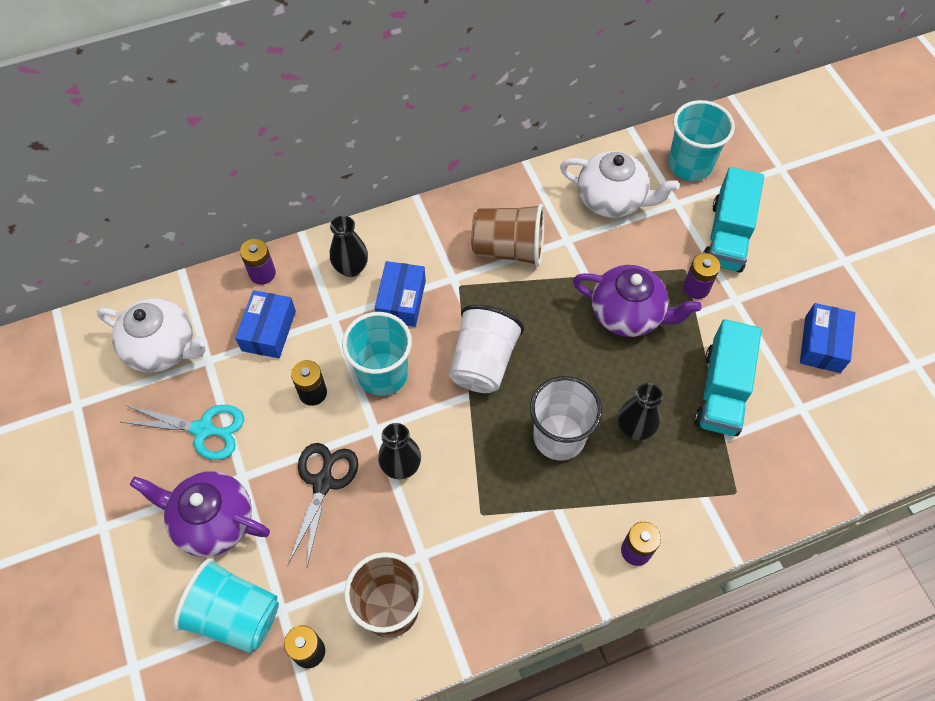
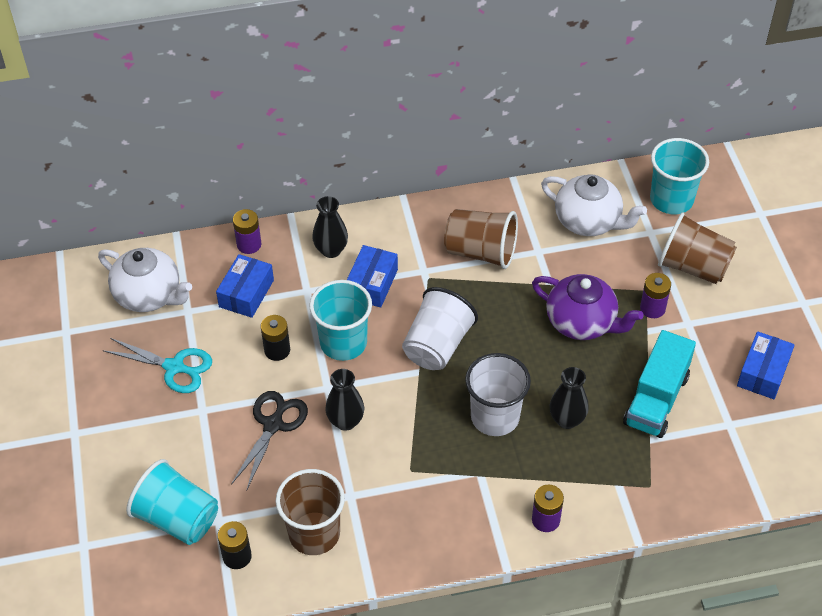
camera: 10 degrees right, 10 degrees down
(213, 521) = (170, 442): purple teapot -> none
(727, 236) = (693, 267): turquoise truck -> brown cup

